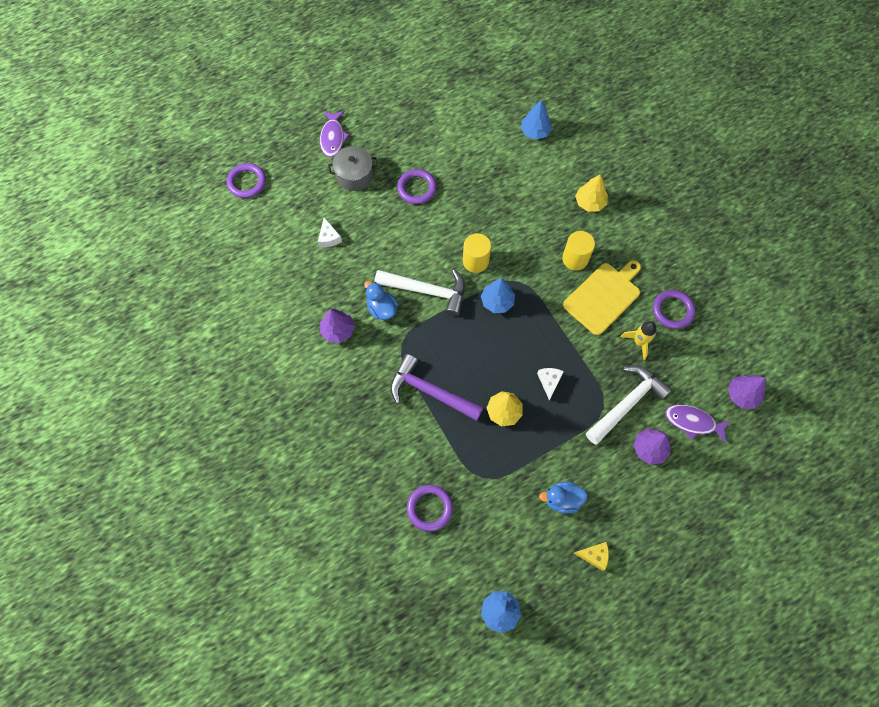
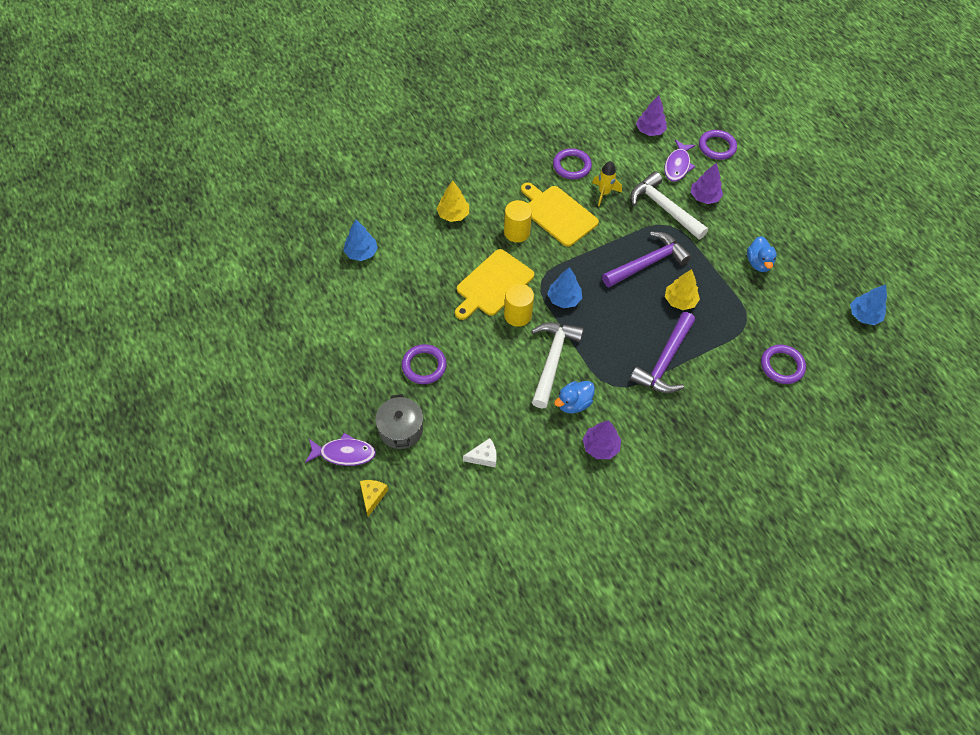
camera: 90 degrees left, 10 degrees down
(247, 182) = (400, 553): purple ring -> purple ring (717, 147)
(509, 239) = (493, 284): none -> yellow cutting board
(549, 382) = (647, 263): white cheese -> purple hammer
(594, 555) = (803, 245): yellow cheese -> yellow cheese (372, 496)

